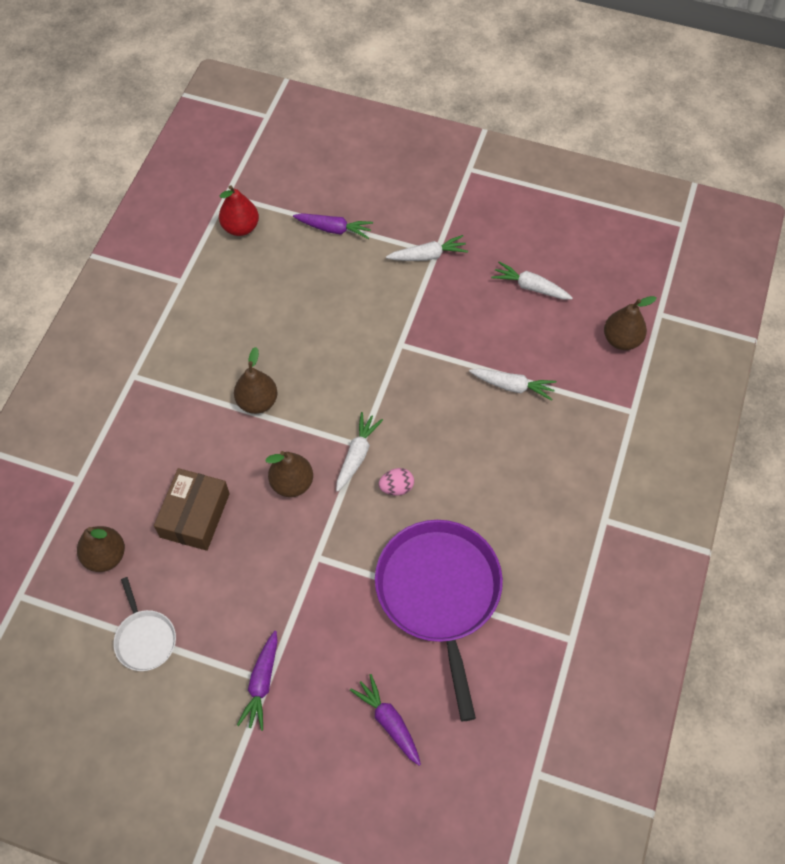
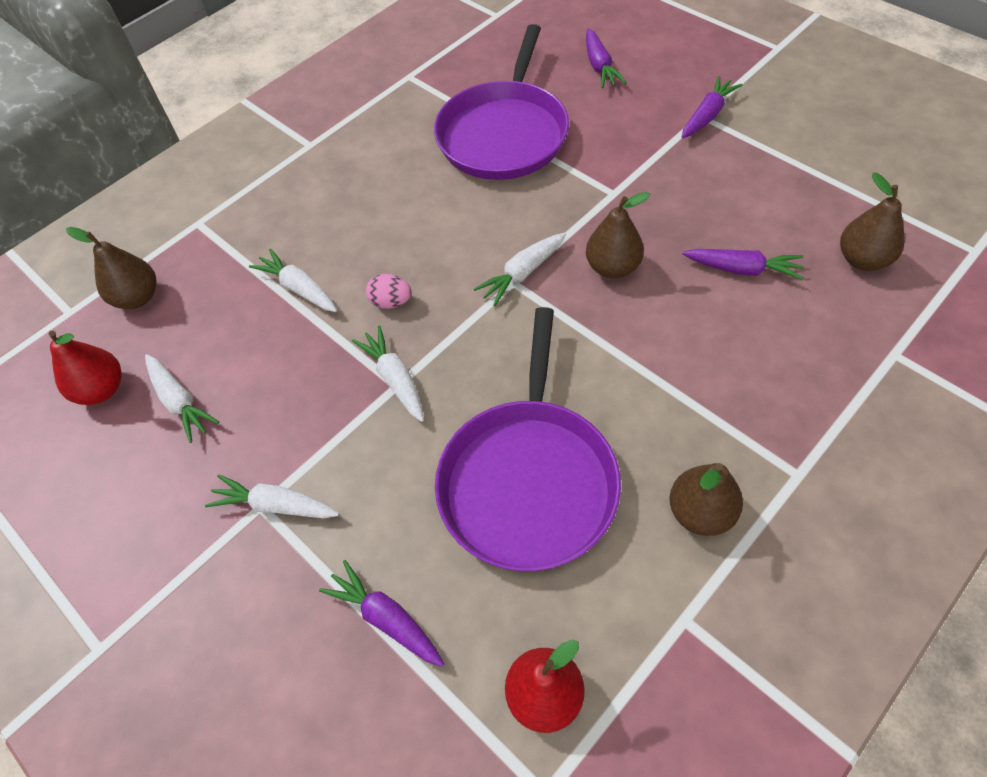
camera: 150 degrees left, 5 degrees down
(145, 638) = (823, 176): white pan -> none
(195, 515) = (742, 269): brown box -> purple carrot
(257, 402) = (621, 374): brown pear -> brown pear (700, 512)
(290, 318) = (529, 480): none -> purple pan
(396, 487) = (495, 229): pink egg -> pink egg (391, 302)
(403, 347) = (395, 379): none -> white carrot
(586, 276) = (102, 390): none -> red pear

